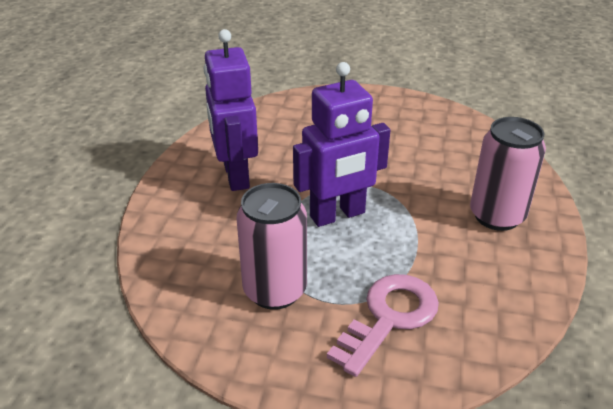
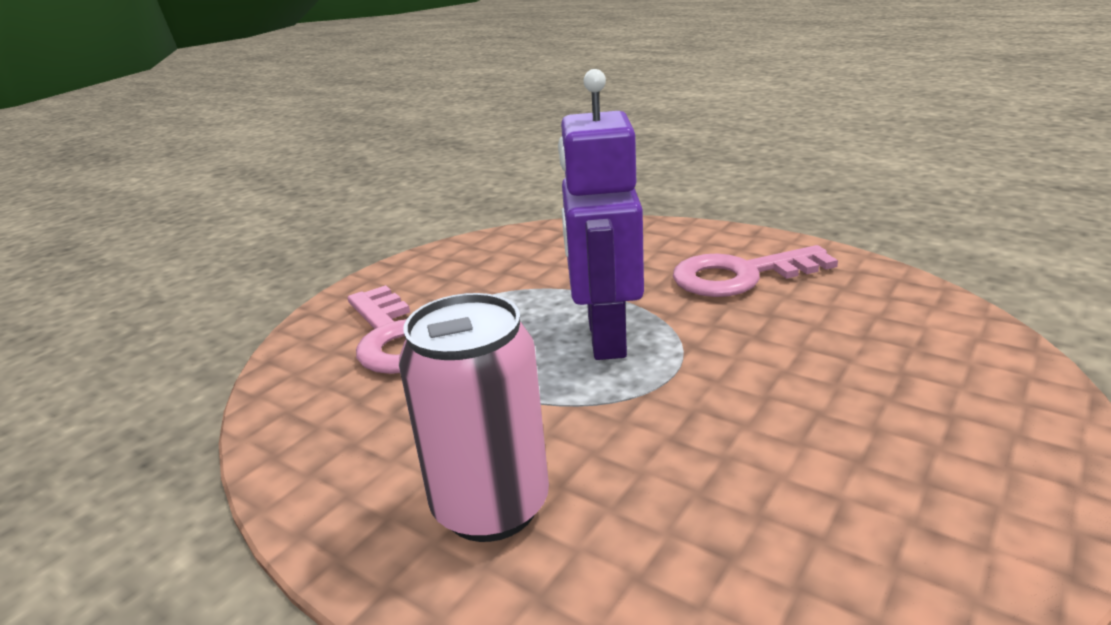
camera: 115 degrees right, 10 degrees down
(235, 176) = (740, 276): purple robot -> pink key
(275, 290) = (502, 279): pink can -> none

